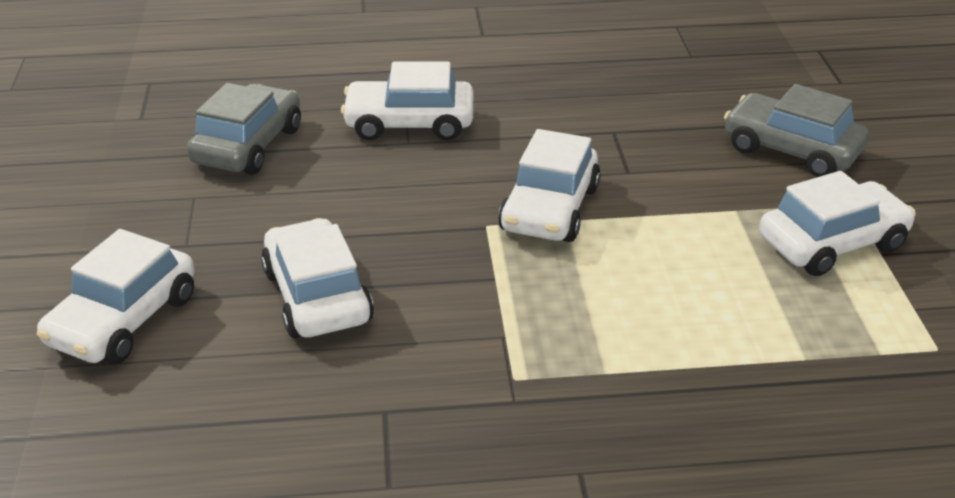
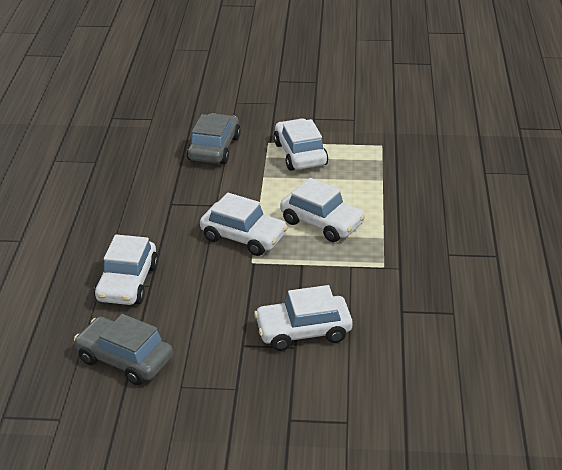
camera: 80 degrees left, 0 degrees up
(123, 320) = (309, 414): white car -> white car (322, 223)
(791, 150) = (214, 148): grey car -> grey car turned 150 degrees clockwise

